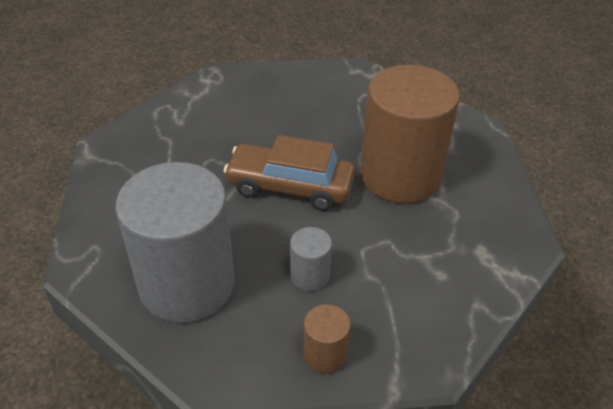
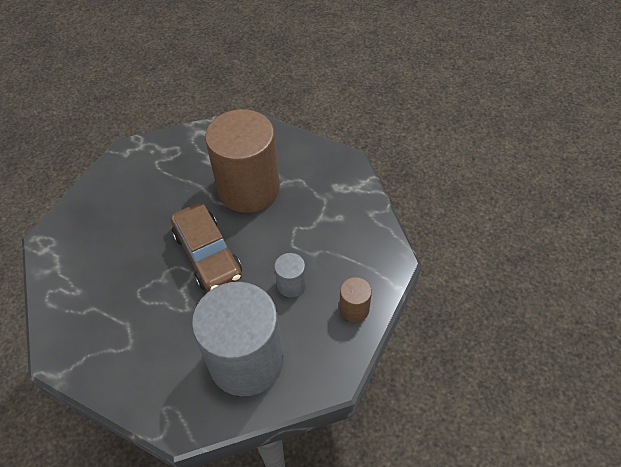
camera: 55 degrees left, 10 degrees up
(290, 186) = (207, 254): brown car -> brown car turned 75 degrees counterclockwise

